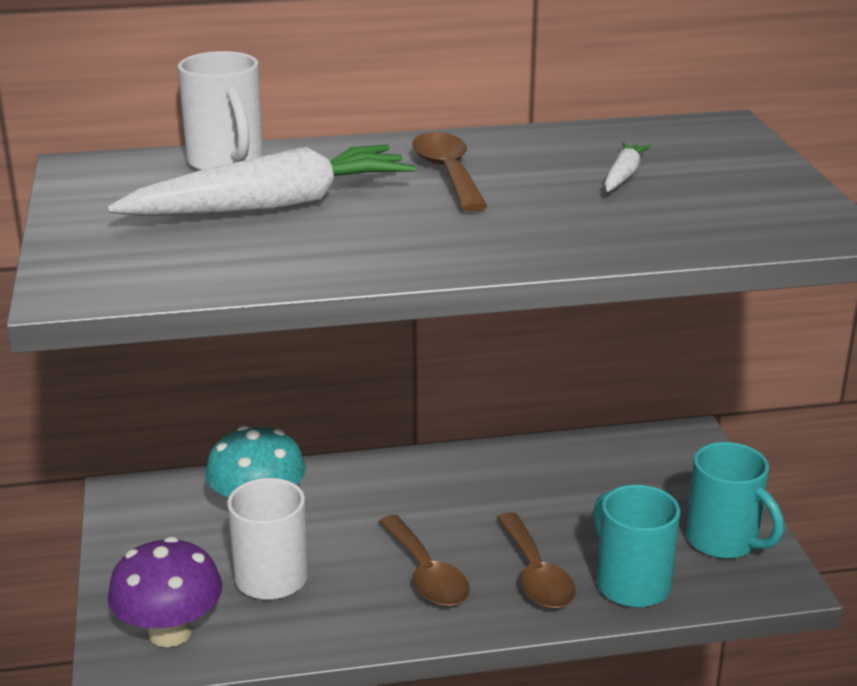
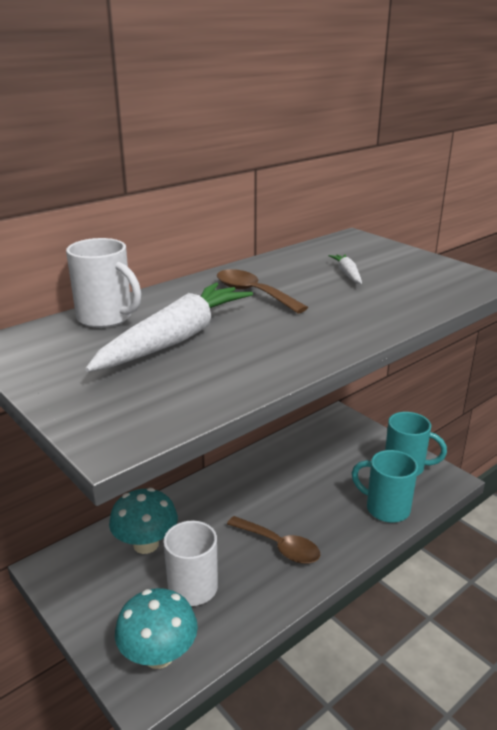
camera: 30 degrees left, 0 degrees up
(170, 632) = (159, 655): purple mushroom -> turquoise mushroom
(536, 575) = (336, 522): brown spoon -> none

